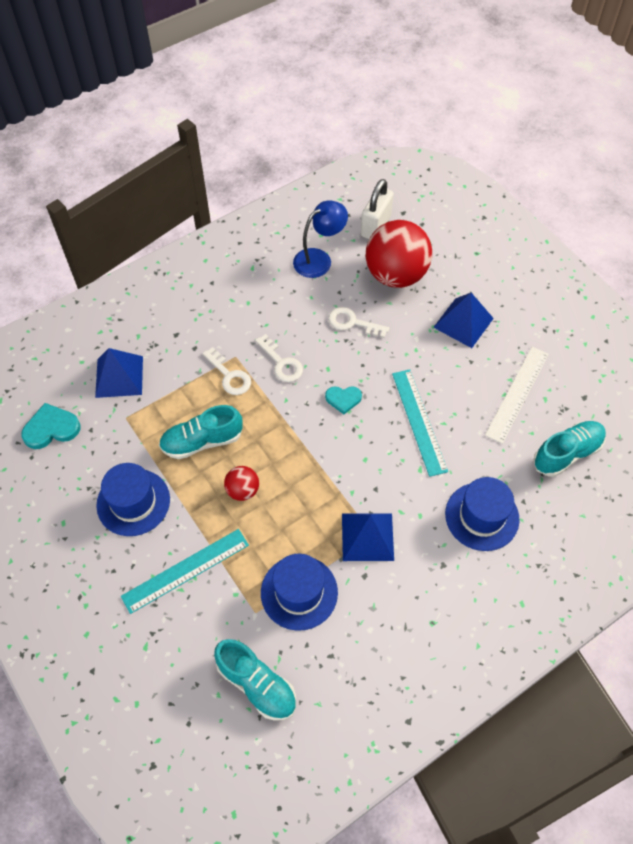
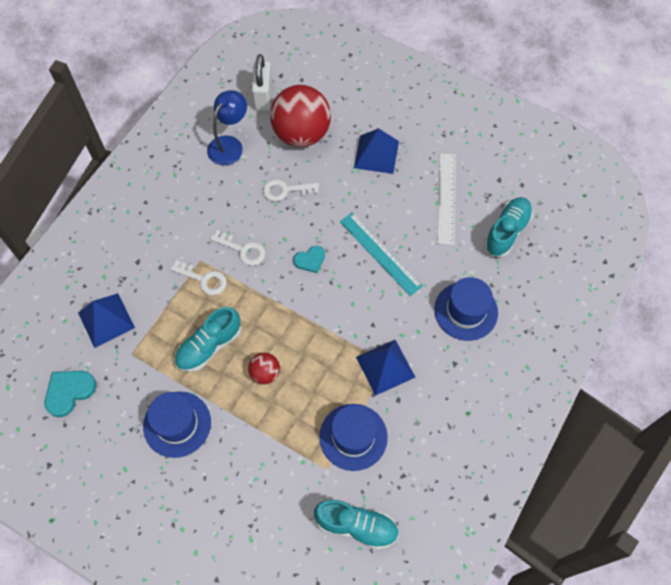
camera: 25 degrees left, 5 degrees up
(185, 570) = (251, 461): turquoise ruler -> none

